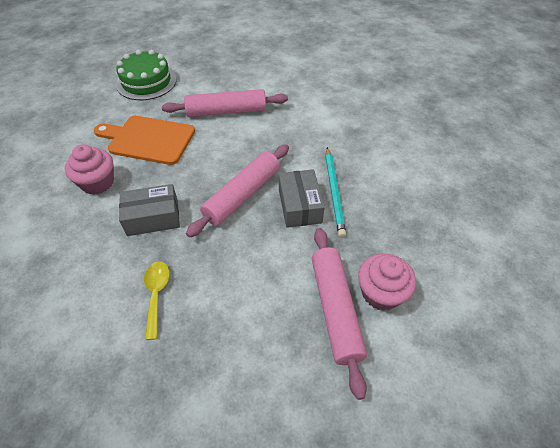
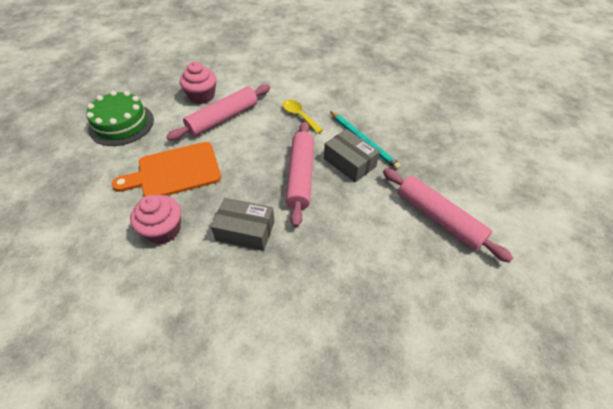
camera: 35 degrees left, 0 degrees up
(153, 218) = (245, 231): grey box -> grey box turned 60 degrees clockwise
(156, 294) = (308, 285): yellow spoon -> yellow spoon (299, 116)
(381, 293) = (454, 191): pink cupcake -> pink cupcake (202, 96)

